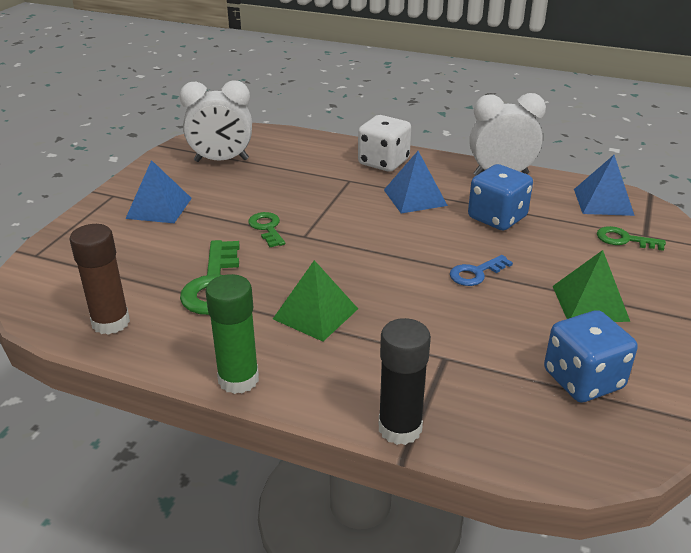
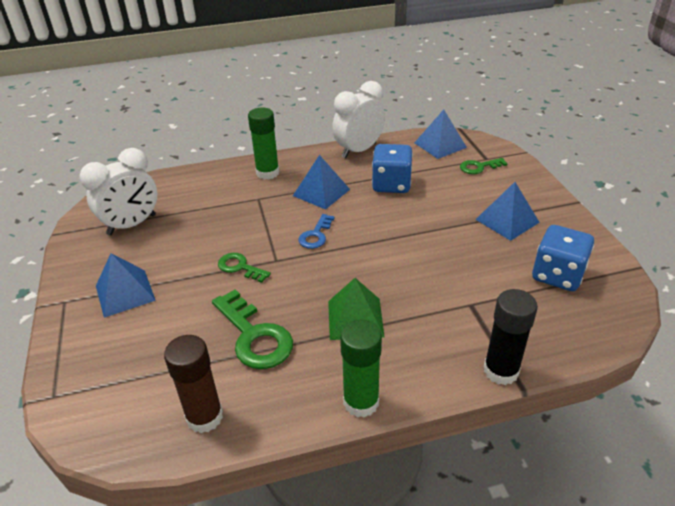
camera: 35 degrees left, 5 degrees up
(383, 162) = (267, 173): white dice -> green glue stick
(476, 273) = (423, 232): blue key -> blue key (316, 235)
(590, 303) = (507, 220): green pyramid -> blue pyramid

